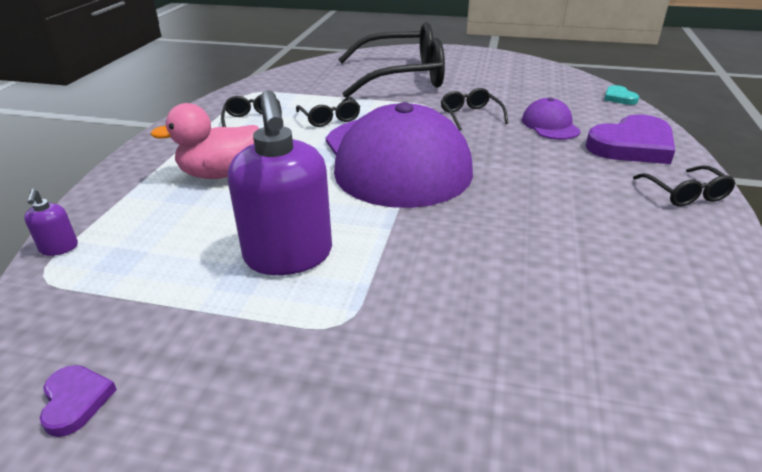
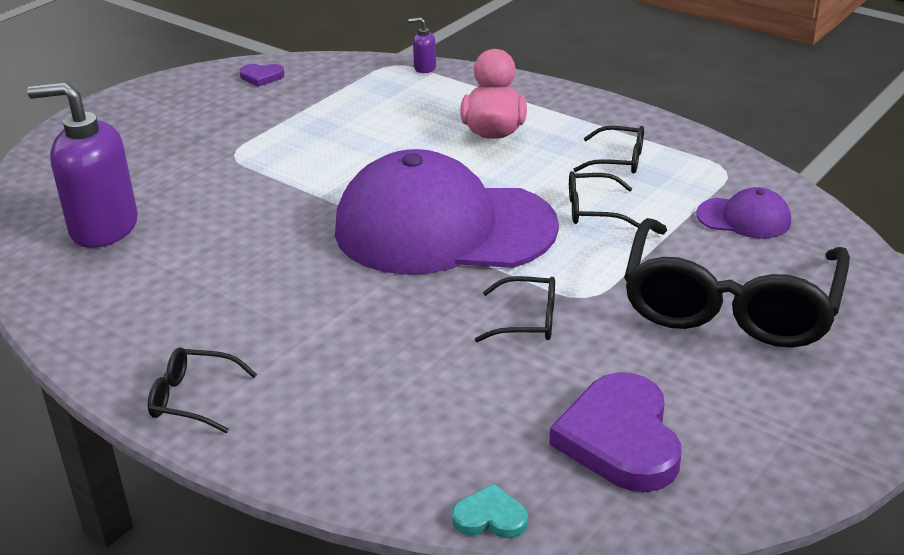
camera: 115 degrees right, 0 degrees up
(288, 256) = (327, 147): purple soap dispenser -> purple soap dispenser (103, 228)
(550, 125) = (443, 380): purple cap -> purple cap (744, 218)
(632, 146) = (326, 425): purple heart -> purple heart (620, 439)

